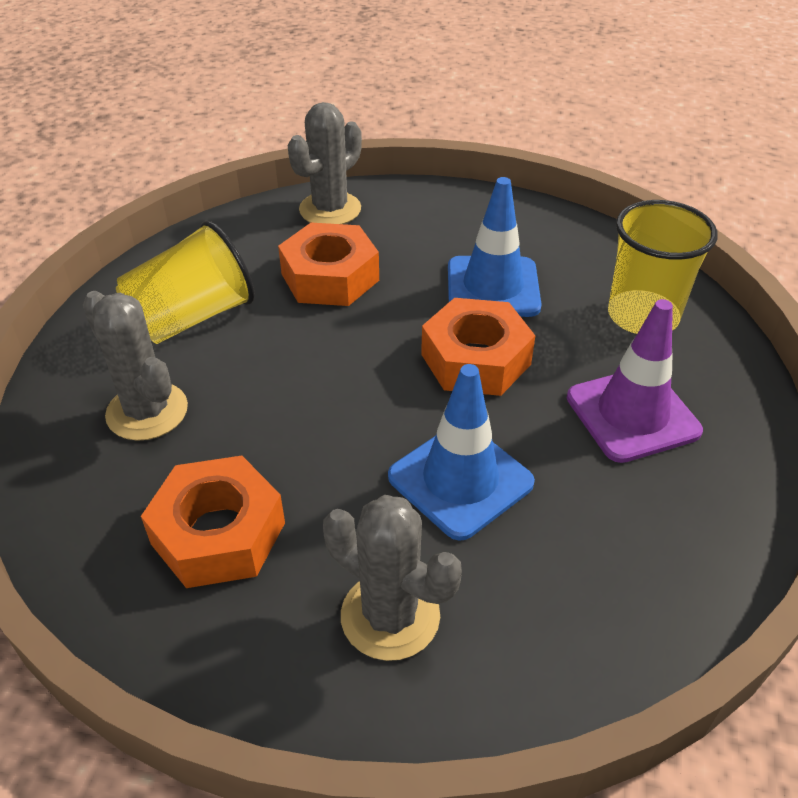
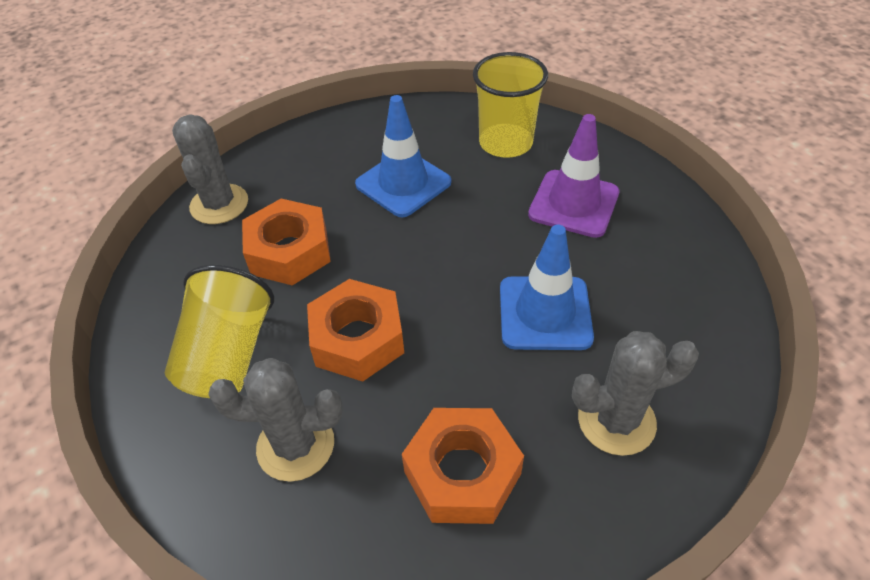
camera: 45 degrees left, 5 degrees up
(475, 359) = (455, 236): orange nut -> orange nut (357, 339)

